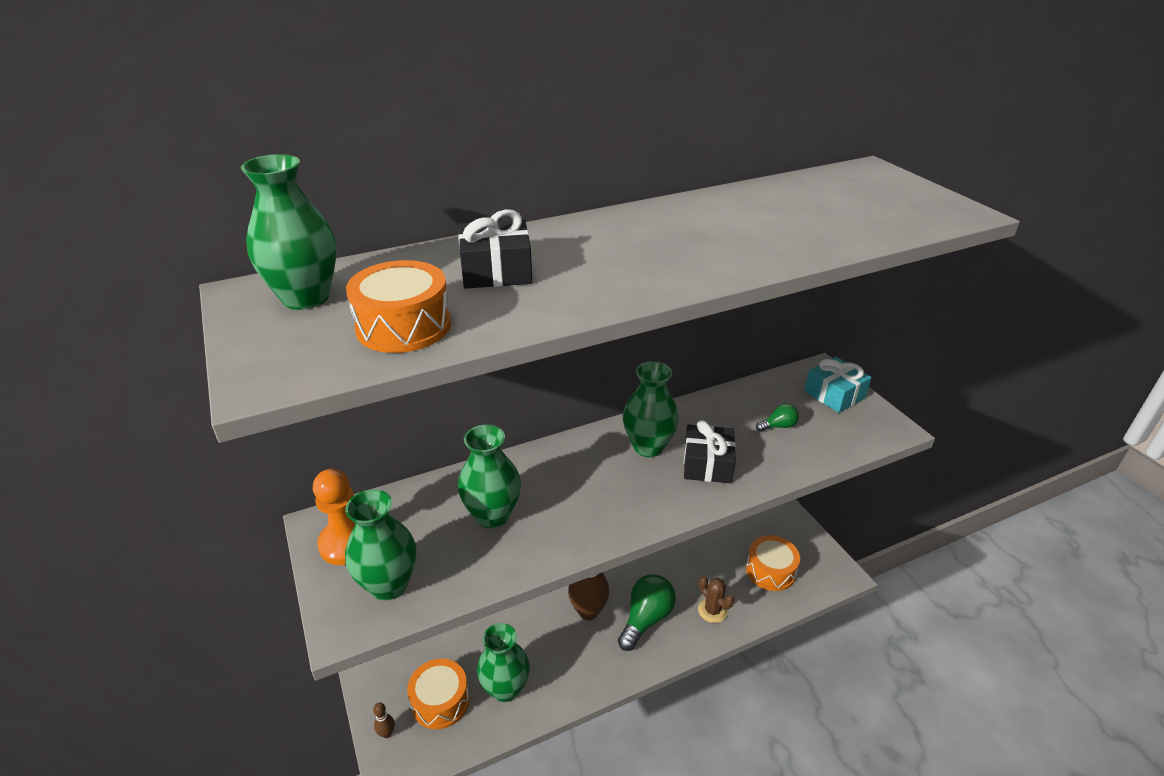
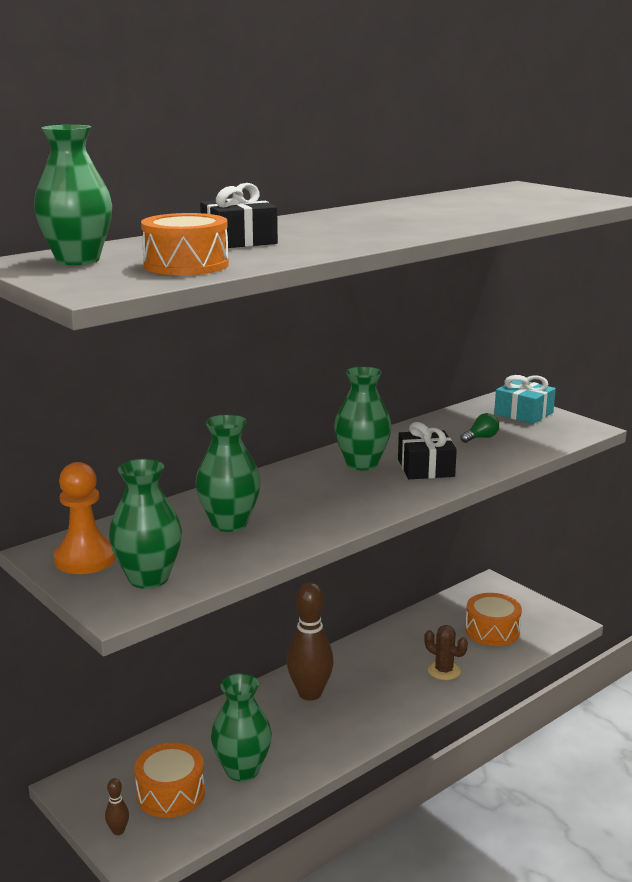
camera: 15 degrees left, 15 degrees down
(646, 619) = (375, 688): green light bulb -> none

